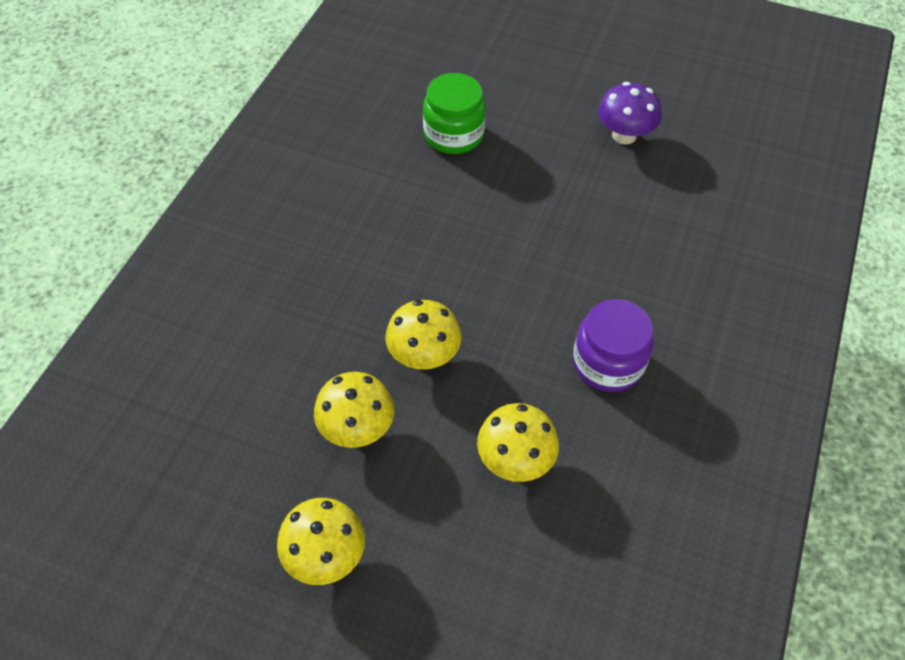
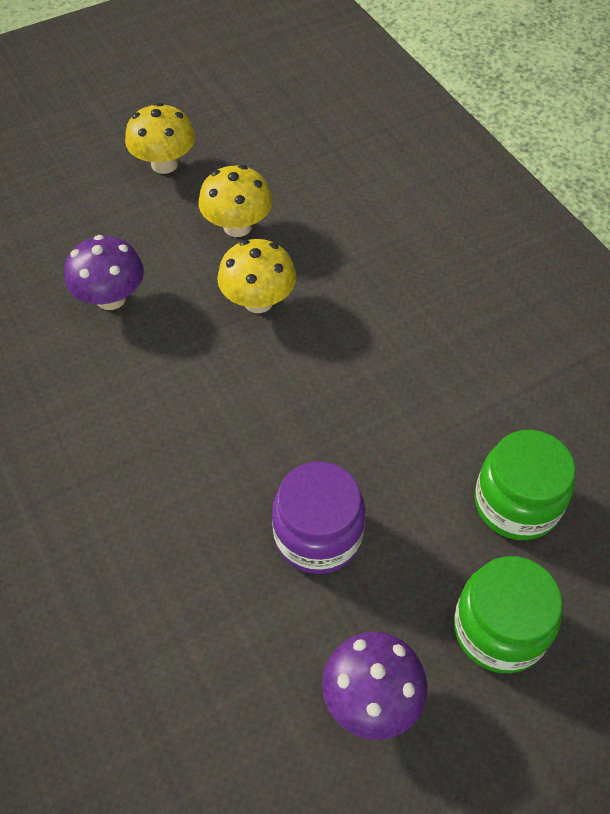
camera: 130 degrees right, 0 degrees up
(515, 460) = (111, 298): yellow mushroom -> purple mushroom
(535, 108) = (499, 629): none -> green jar
(608, 363) = (116, 422): purple jar -> purple jar (318, 535)

